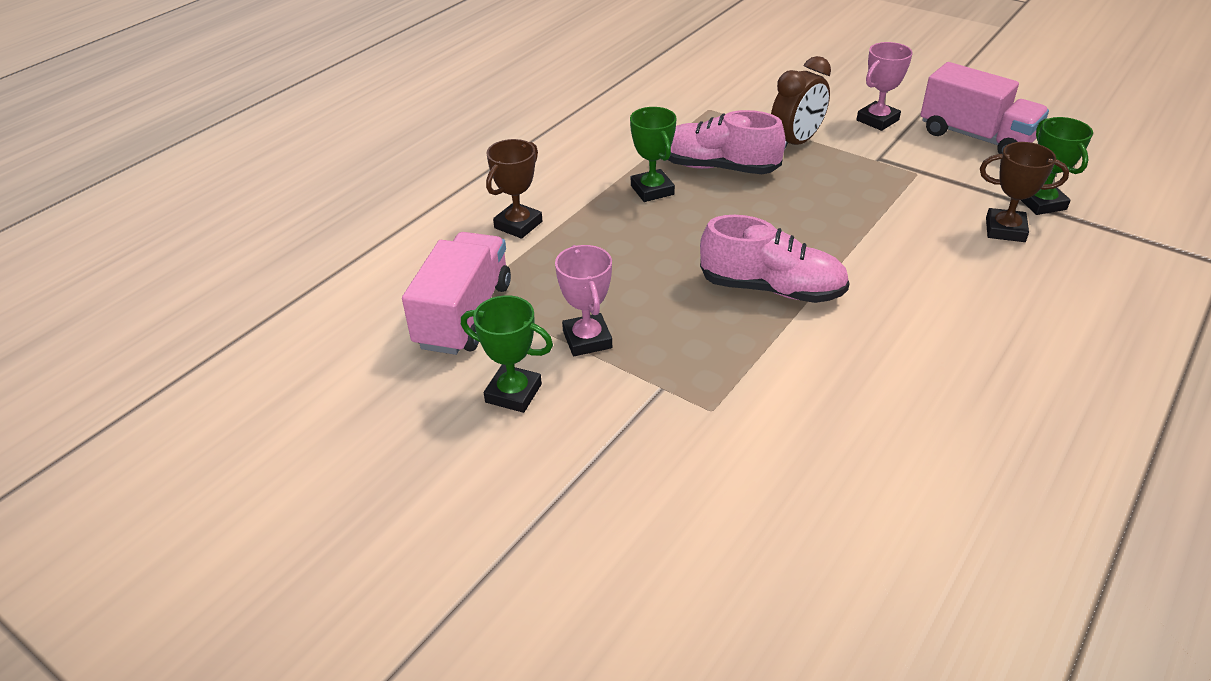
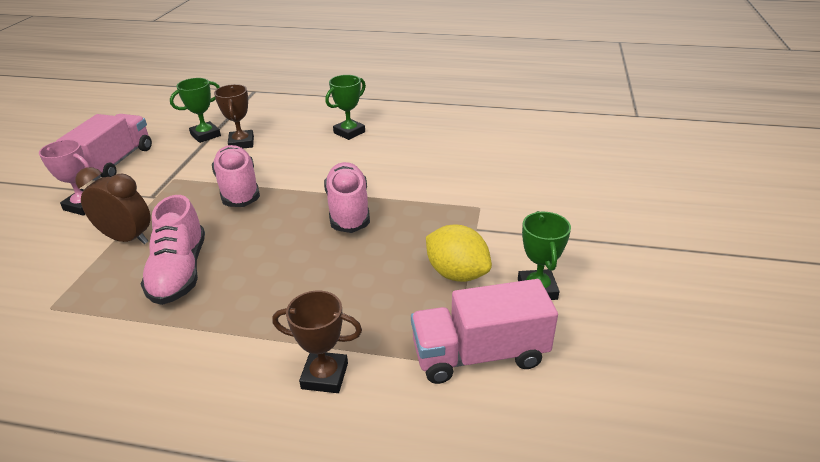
camera: 115 degrees left, 5 degrees down
(587, 339) = (457, 273): pink trophy -> yellow lemon
(652, 190) = (230, 301): green trophy -> green trophy (349, 132)
(869, 214) = (238, 189): none -> pink shoe

